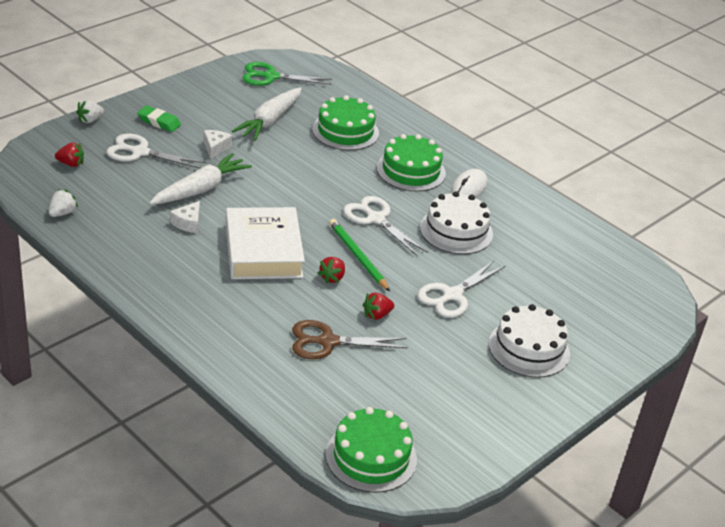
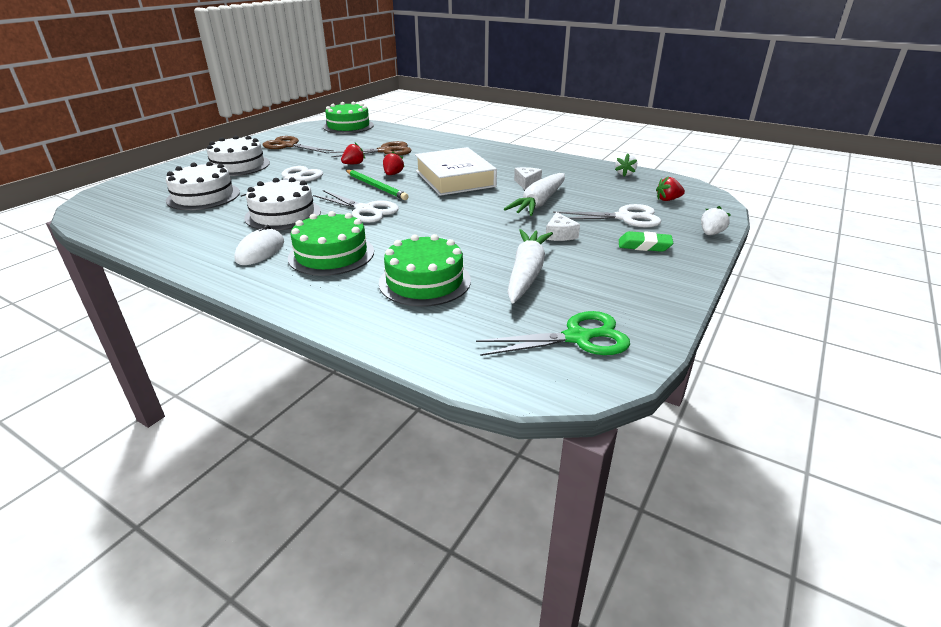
camera: 170 degrees right, 5 degrees down
(468, 397) = (289, 145): none -> brown scissors
(547, 283) = (203, 196): none -> white cake

